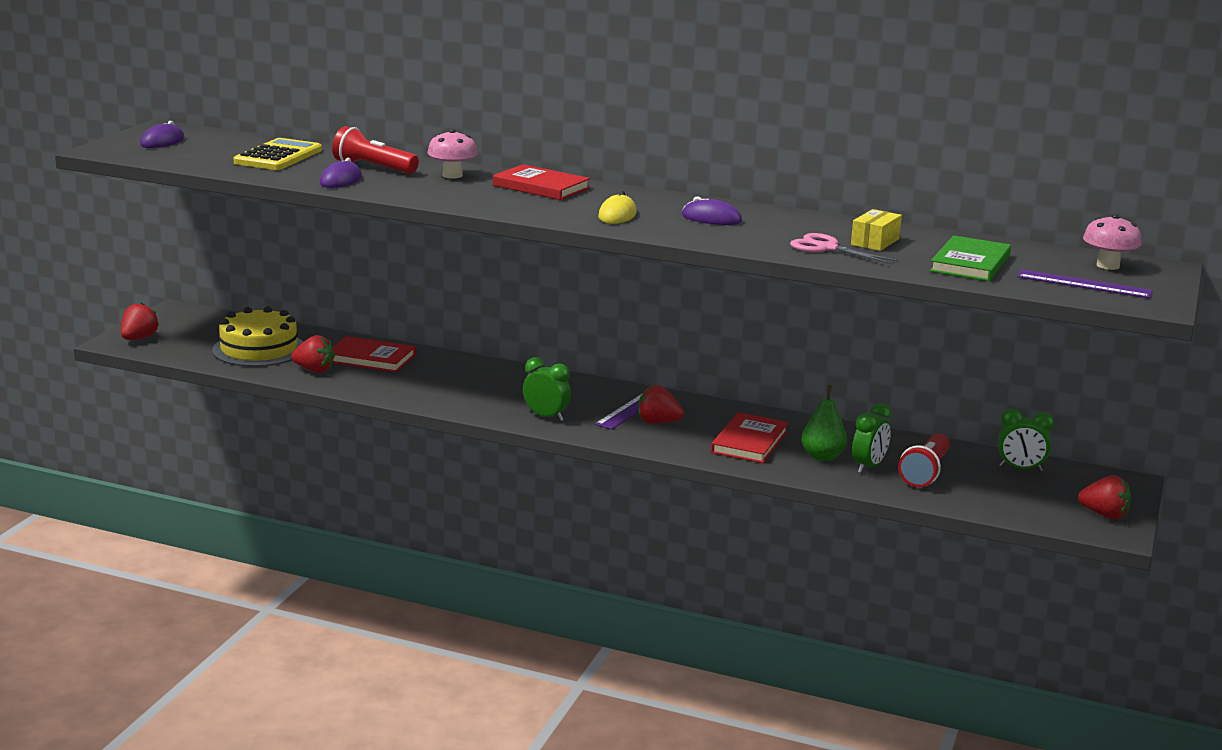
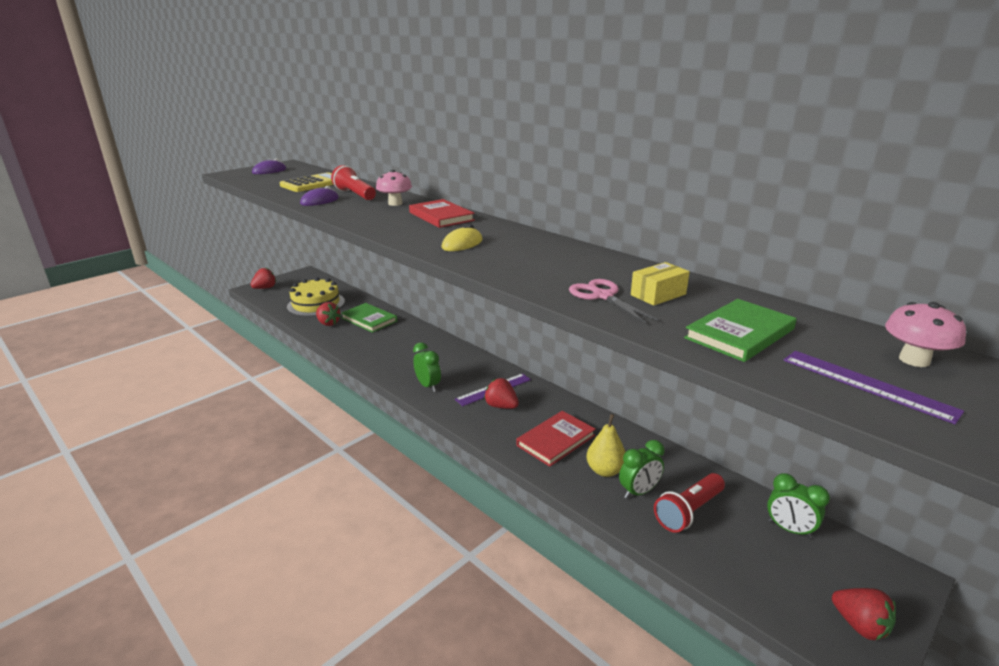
camera: 25 degrees right, 5 degrees up
(371, 358) = (369, 320): red book -> green book
(711, 218) = (533, 254): purple mouse -> none
(822, 457) = (605, 470): green pear -> yellow pear

